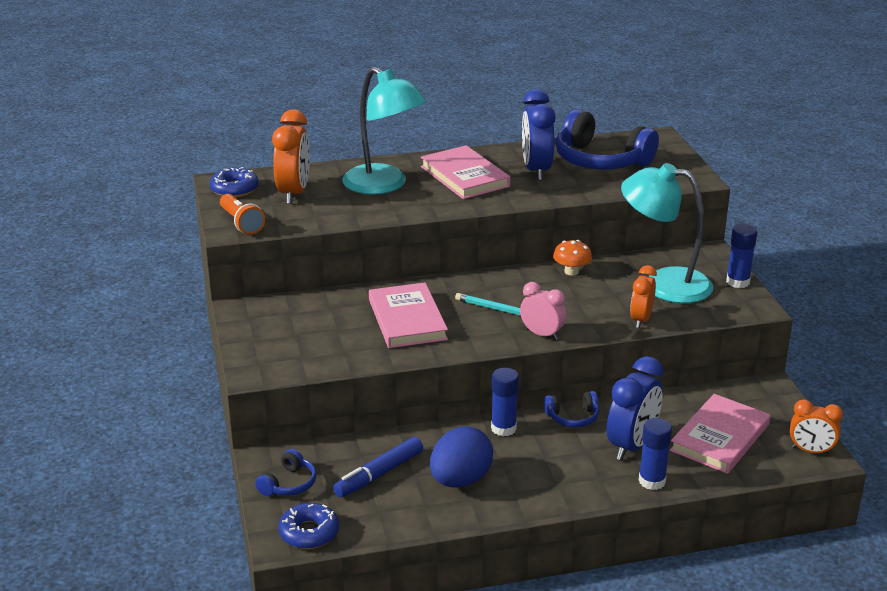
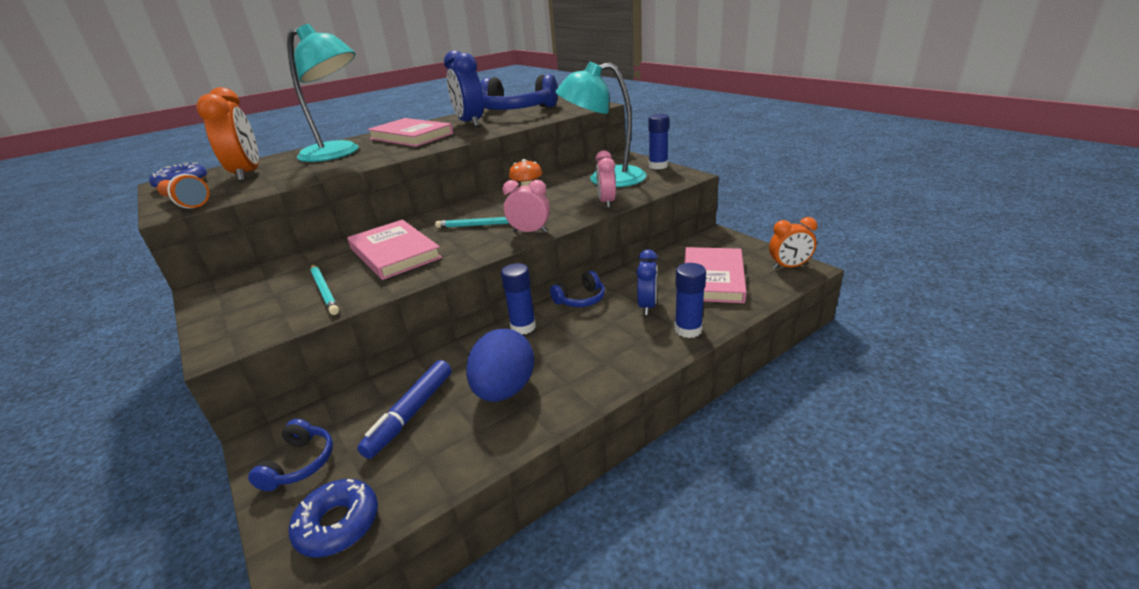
camera: 20 degrees left, 0 degrees up
(337, 344) = (324, 291): none -> turquoise pencil
(632, 446) = (647, 306): blue clock -> blue clock, size x0.63
(641, 320) = (606, 202): orange clock -> pink clock

